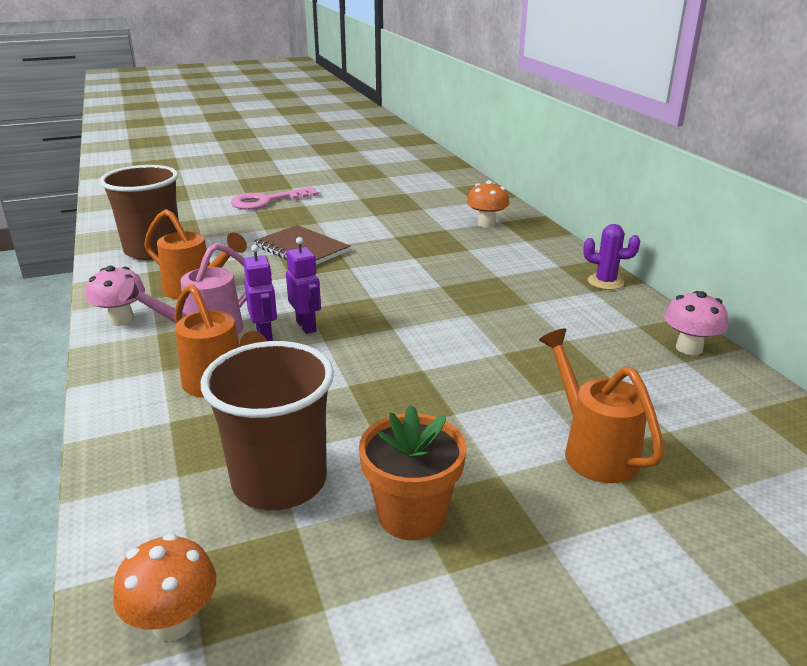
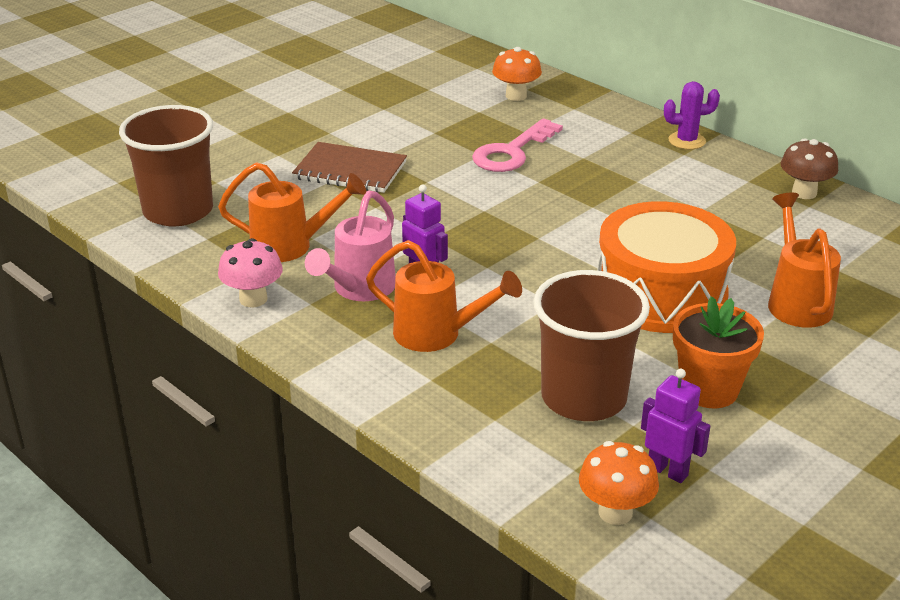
camera: 25 degrees left, 5 degrees up
(267, 201) = (235, 115): pink key -> pink key (512, 152)
(306, 326) = (454, 257): purple robot -> purple robot (667, 471)
(456, 403) = (661, 294): none -> orange drum
(593, 450) = (796, 301): orange watering can -> orange watering can turned 45 degrees clockwise
(689, 348) = (804, 193): pink mushroom -> brown mushroom

